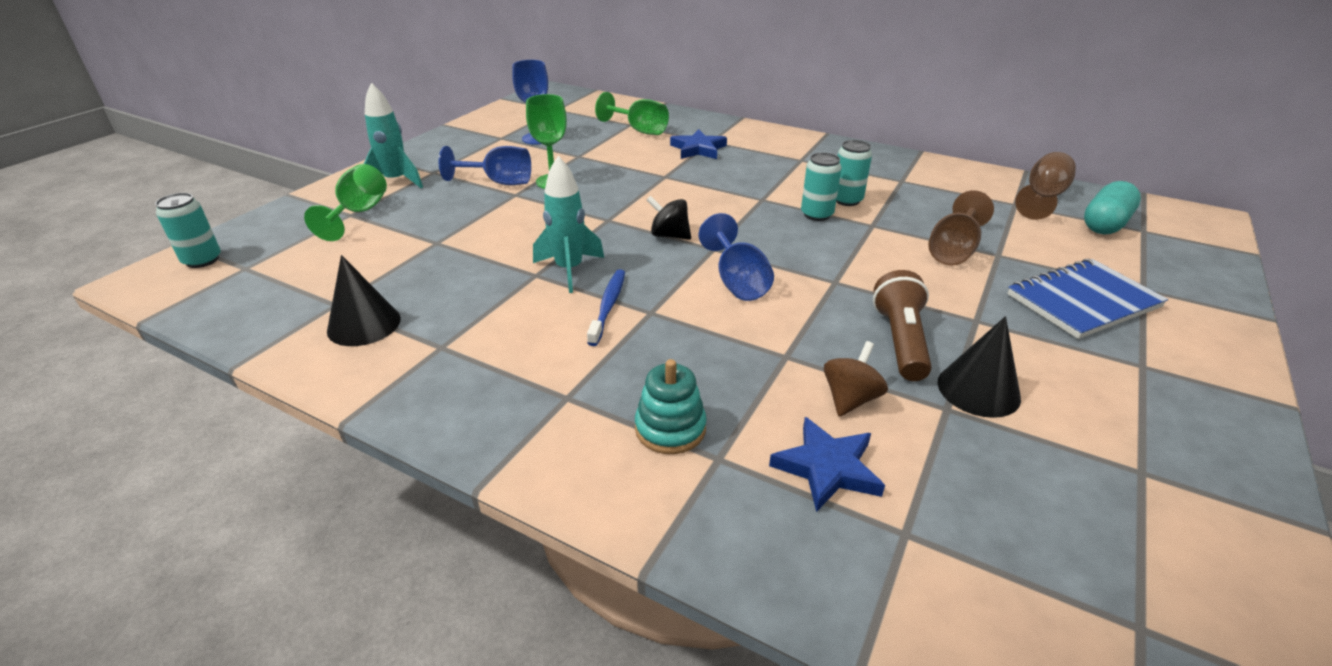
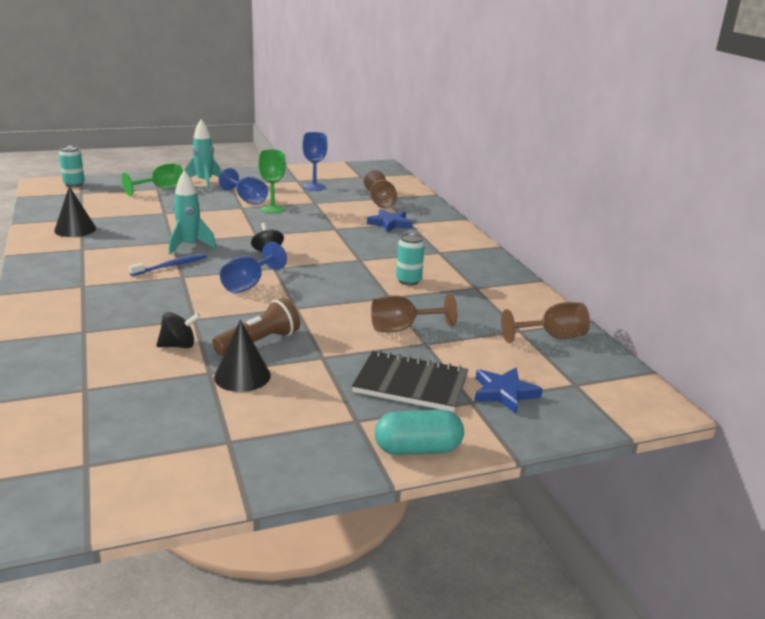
camera: 40 degrees right, 10 degrees down
(639, 130) = (380, 202): green goblet -> brown goblet
(670, 428) = (91, 314): turquoise stacking toy -> none
(817, 214) = (370, 279): turquoise can -> none
(827, 468) = (110, 357): blue star -> blue star (504, 393)
(850, 399) = (179, 345): brown spinning top -> black spinning top
(1083, 301) = (411, 384): blue notebook -> black notebook
(1105, 224) = (554, 368): turquoise capsule -> turquoise capsule (417, 449)

